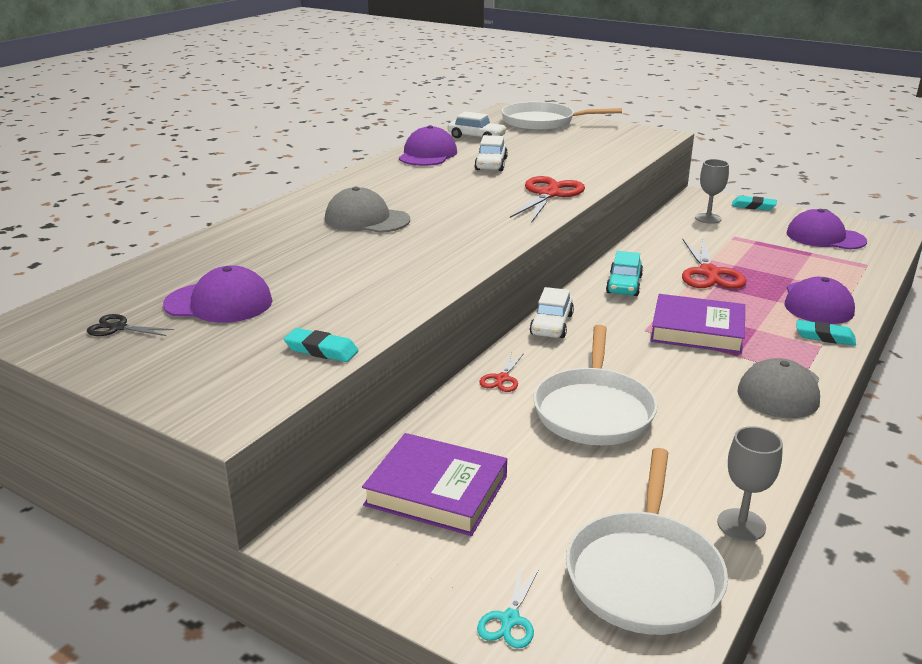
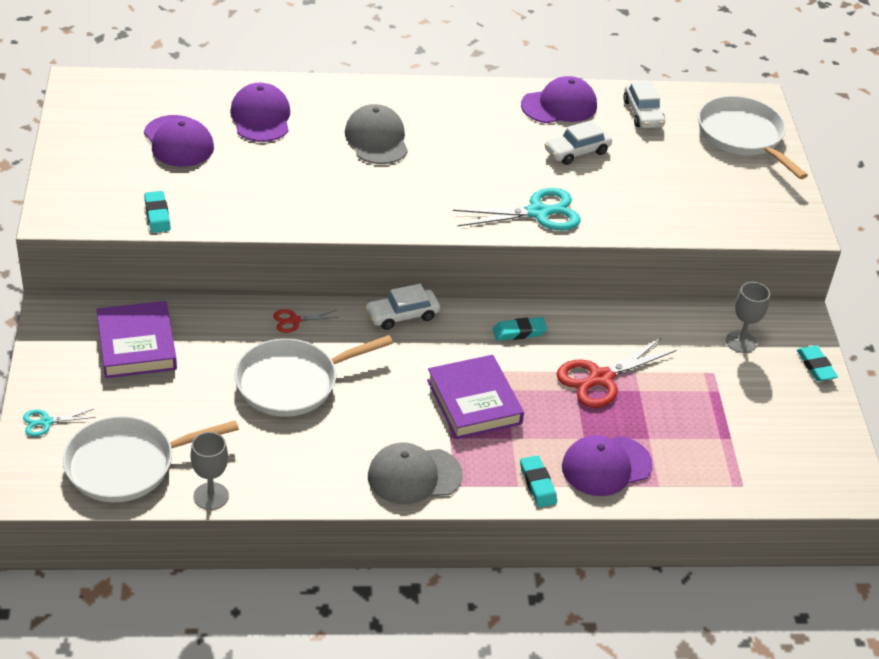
camera: 50 degrees right, 15 degrees up
(118, 328) = (111, 120): black scissors -> none
(548, 194) = (538, 213): red scissors -> turquoise scissors
(624, 285) = (519, 332): turquoise car -> turquoise eraser
(825, 237) = (784, 440): purple cap -> purple cap (261, 117)

